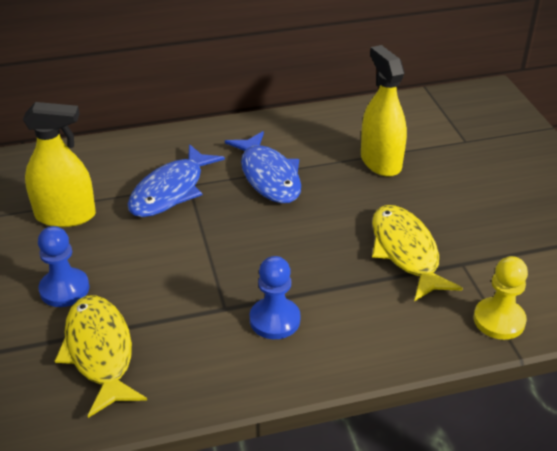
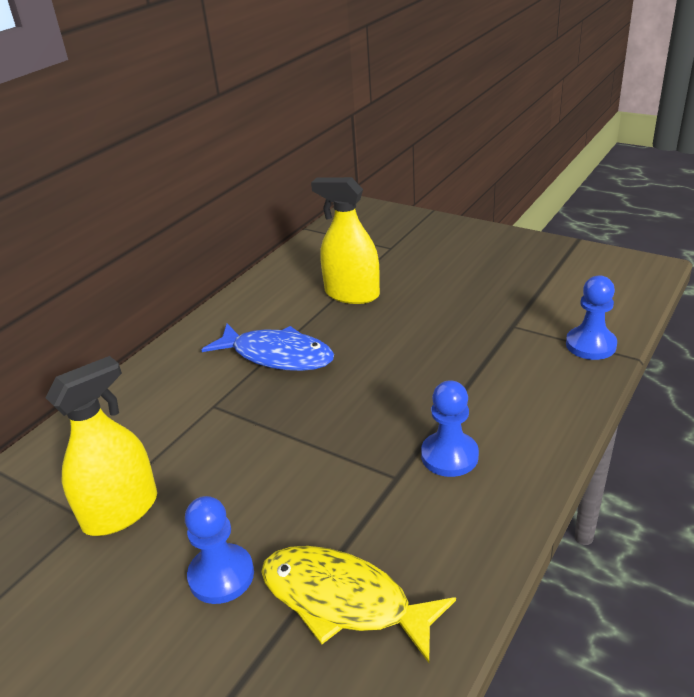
camera: 40 degrees left, 5 degrees down
(171, 191) = (203, 420): blue fish -> none
(406, 252) = (465, 342): yellow fish -> none
(499, 320) = (590, 345): yellow pawn -> blue pawn

